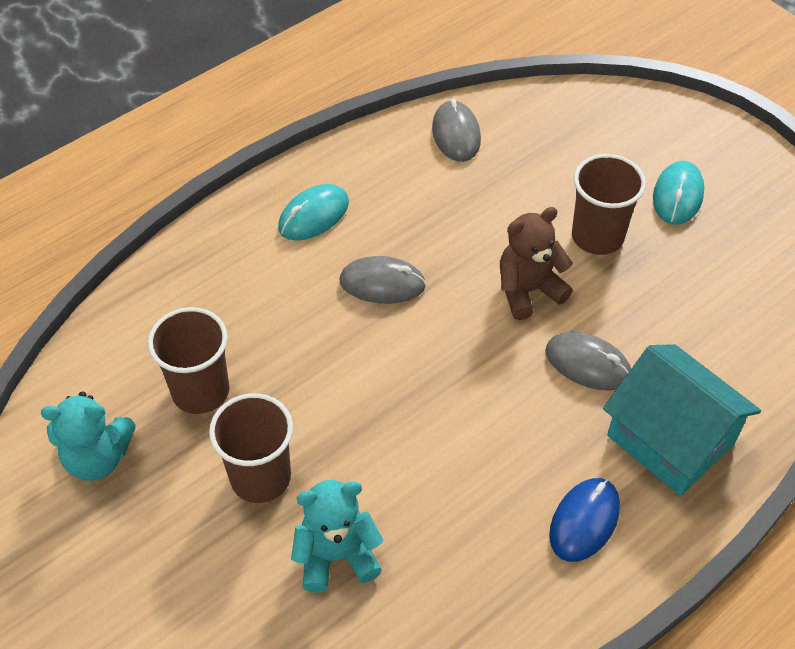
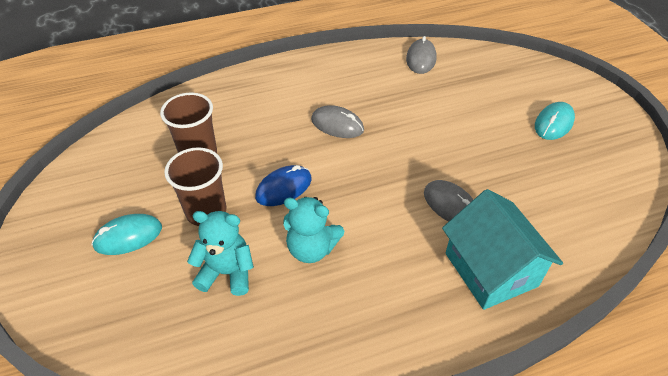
camera: 20 degrees right, 5 degrees down
(98, 458) = (120, 173): turquoise teddy bear -> turquoise teddy bear (311, 248)
(313, 215) = (314, 80): turquoise mouse -> turquoise mouse (128, 236)
(528, 290) = (428, 152): brown teddy bear -> none
(584, 521) = (405, 304): blue mouse -> blue mouse (284, 188)
(597, 236) = (488, 133): brown cup -> none

